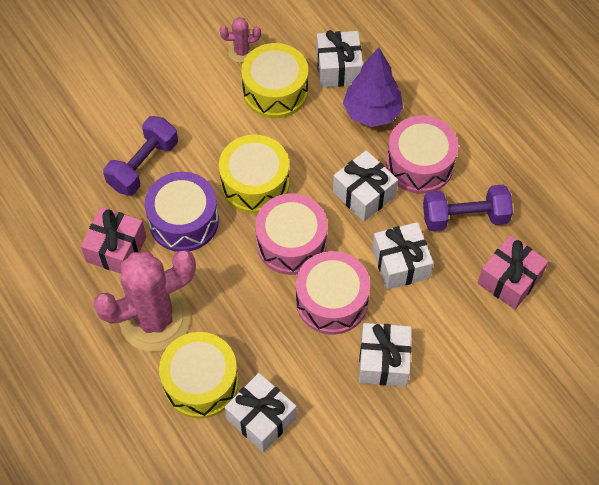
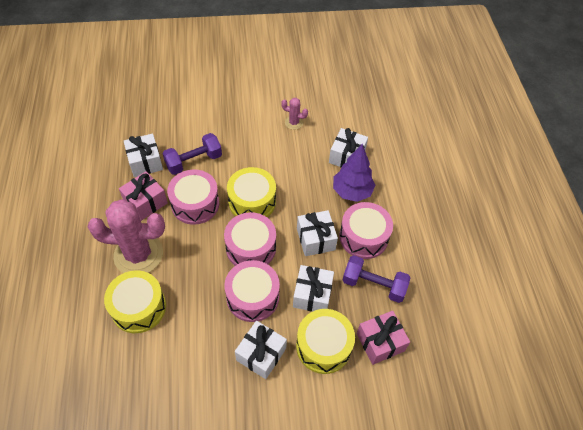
camera: 25 degrees right, 5 degrees down
(184, 221) = (195, 204): purple drum -> pink drum
(261, 418) = (159, 351): white gift -> white gift (145, 162)
(275, 91) = (299, 153): yellow drum -> yellow drum (323, 346)

